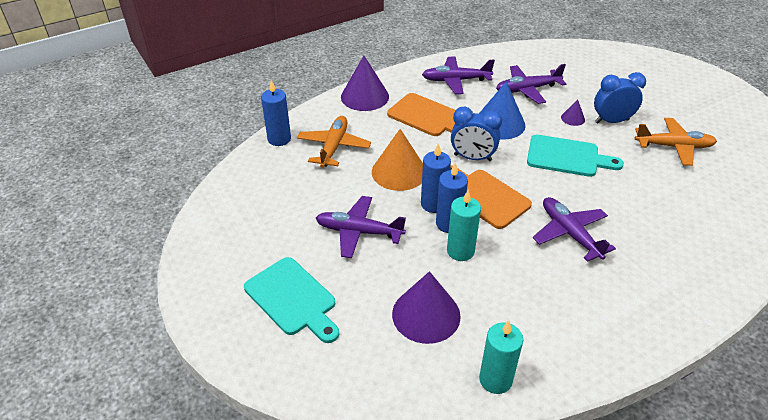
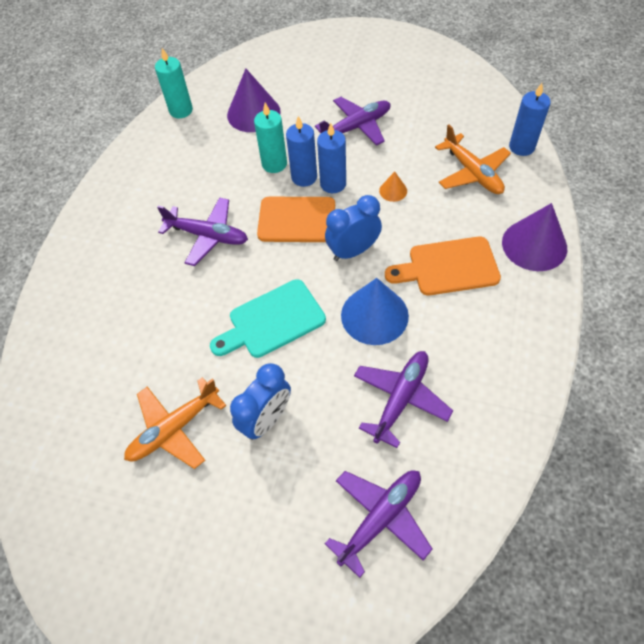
camera: 140 degrees right, 15 degrees up
(293, 299) = (339, 68): turquoise cutting board -> none
(399, 172) = (393, 191): orange cone -> orange cone, size x0.47
(455, 80) = (488, 346): purple plane -> purple plane (380, 518)
(573, 118) = (311, 388): purple cone -> none

